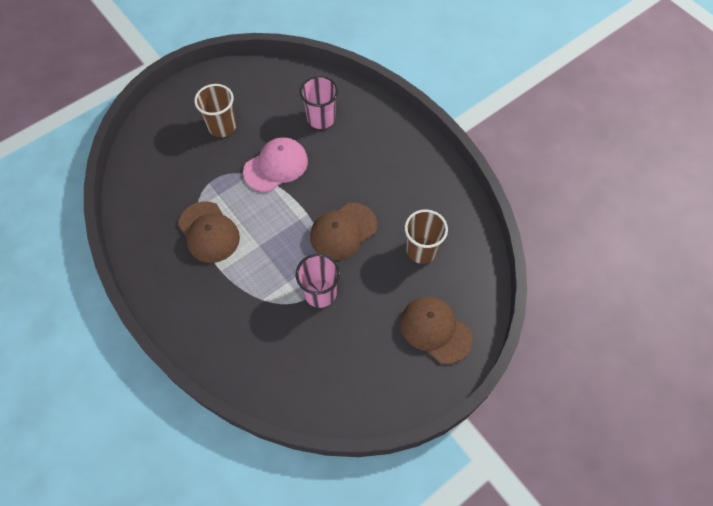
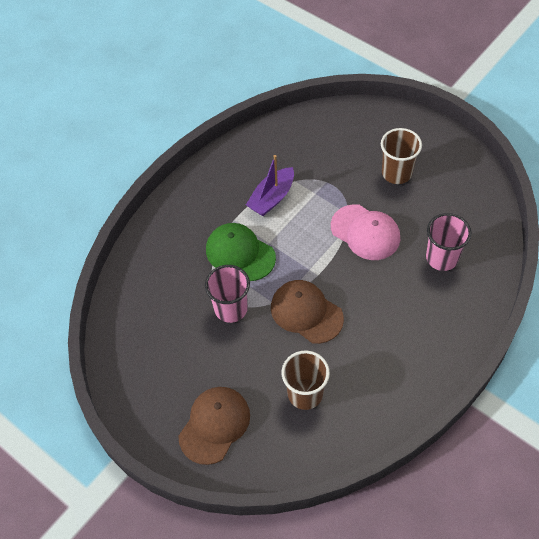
camera: 80 degrees right, 5 degrees down
(209, 232) = (272, 198): brown cap -> purple boat
(262, 273) = (240, 253): none -> green cap

